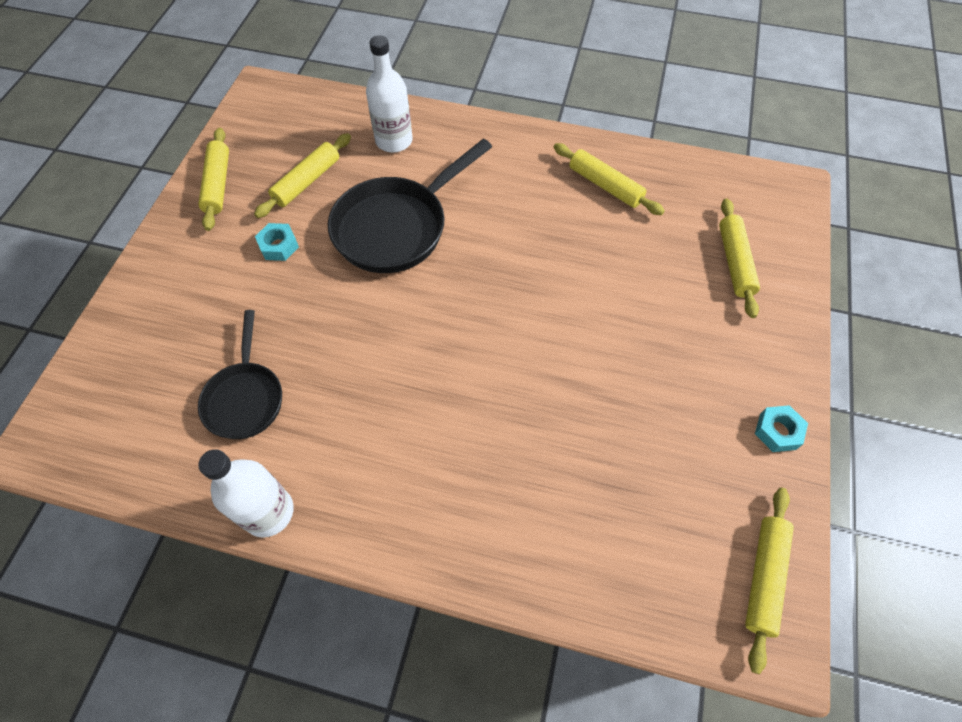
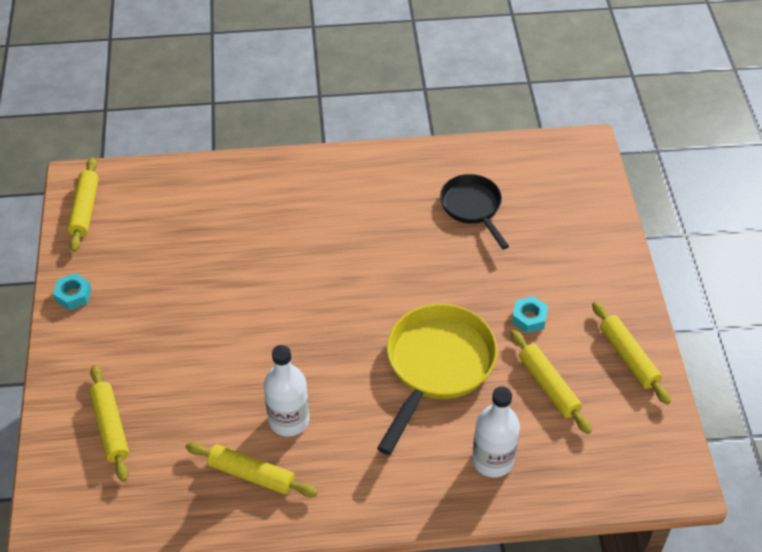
camera: 160 degrees right, 10 degrees down
(268, 512) = (412, 156): white bottle -> white bottle (289, 420)
(307, 181) = (548, 386): yellow rolling pin -> yellow rolling pin turned 45 degrees counterclockwise
(397, 227) = (436, 366): black pan -> yellow pan

